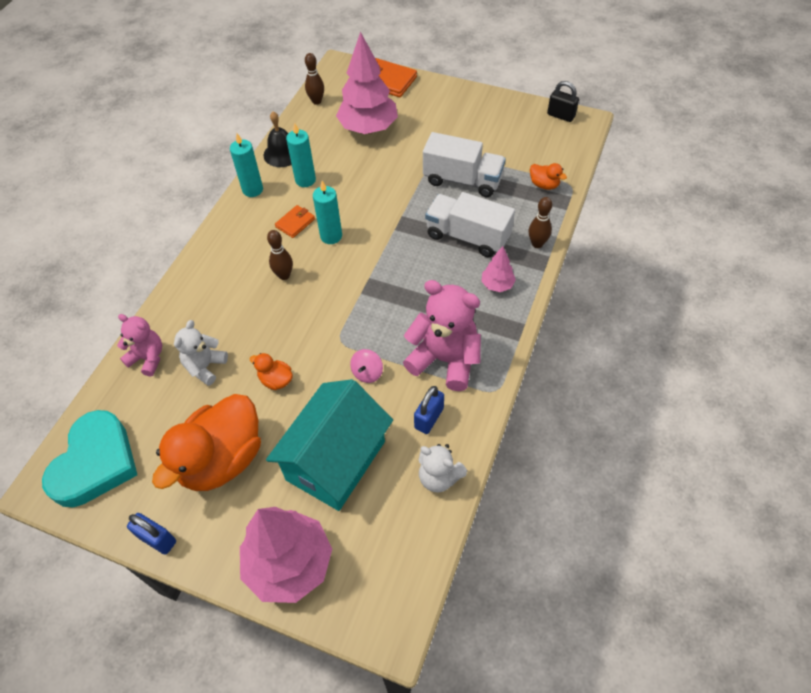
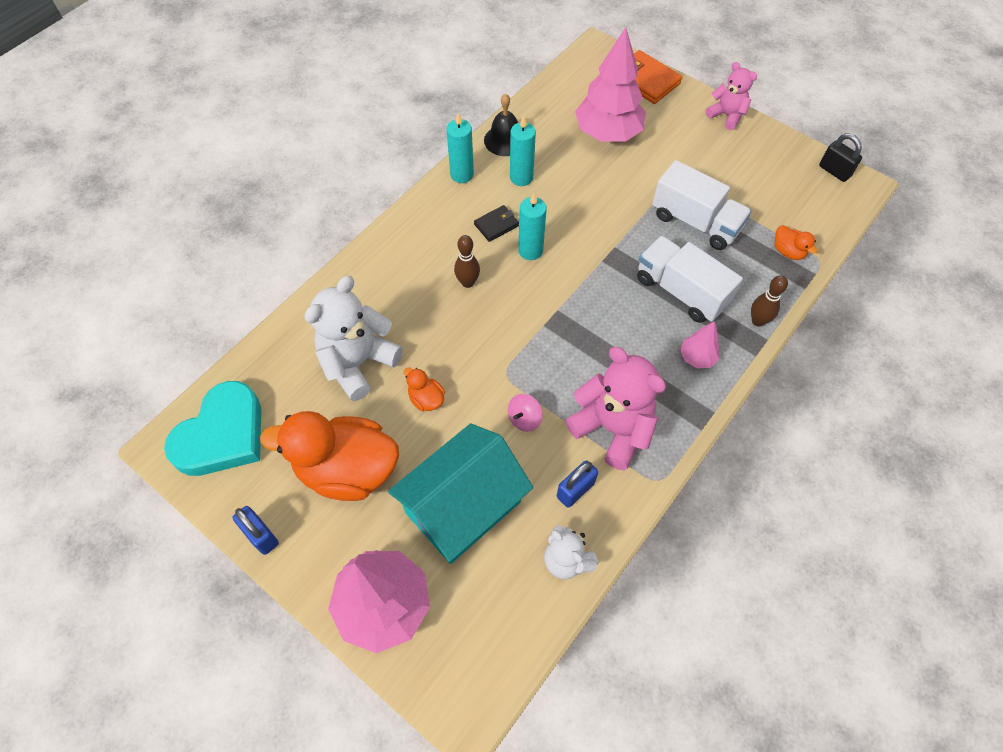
camera: 15 degrees right, 5 degrees up
(148, 358) = (303, 336): pink teddy bear -> pink teddy bear (726, 115)
(205, 367) = (358, 363): white teddy bear -> white teddy bear, size x1.70
(222, 459) = (347, 470): orange duck -> orange duck turned 45 degrees clockwise
(295, 223) = (496, 225): orange wallet -> black wallet
(316, 101) = (560, 87): brown bowling pin -> none

